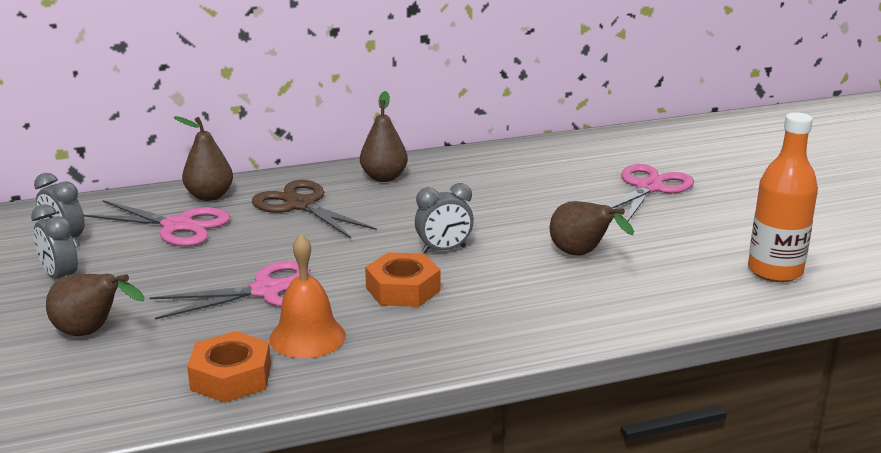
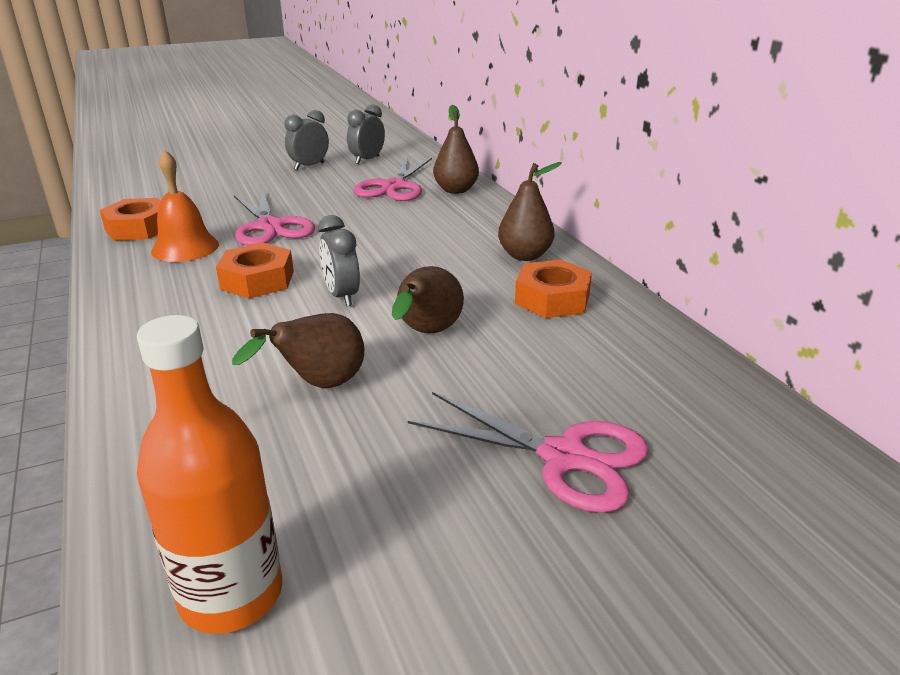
camera: 85 degrees right, 5 degrees up
(91, 333) = (224, 184): brown pear -> brown pear (426, 333)
(301, 205) = (444, 224): brown scissors -> none
(463, 174) = (552, 299): none -> orange nut

